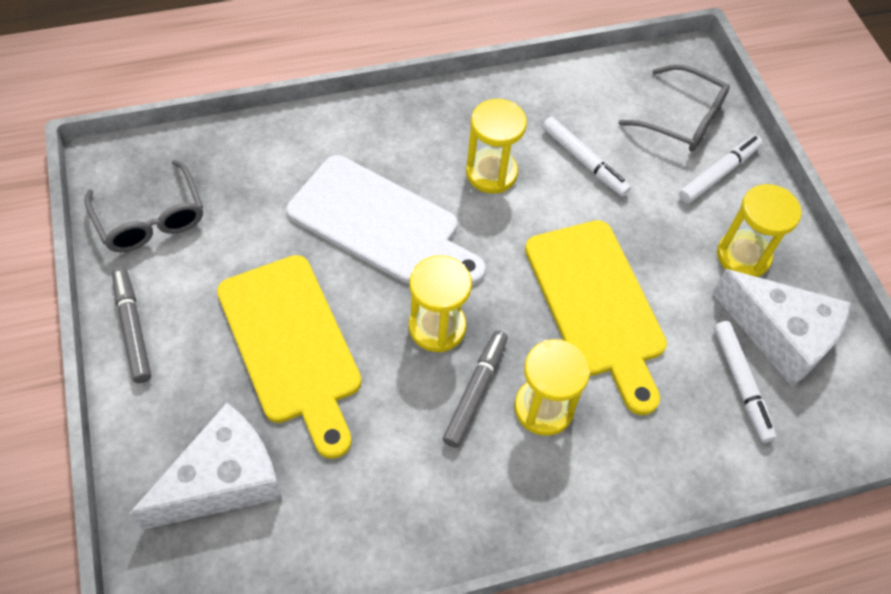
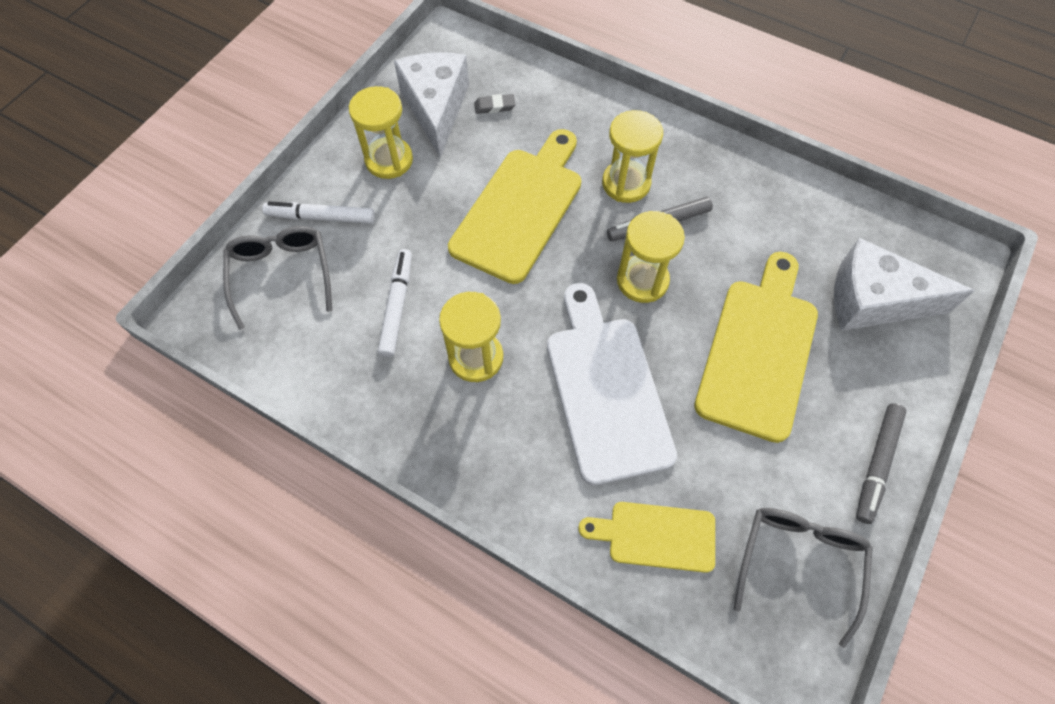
camera: 130 degrees left, 5 degrees up
(261, 164) = (656, 536): none -> yellow cutting board
(741, 384) = (494, 106): white marker -> grey eraser

